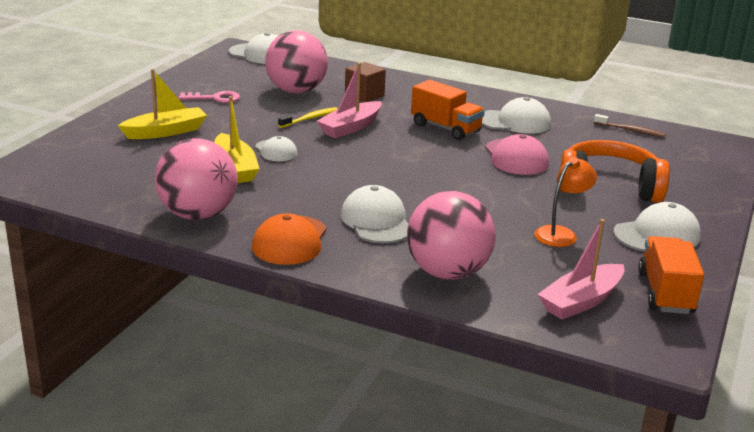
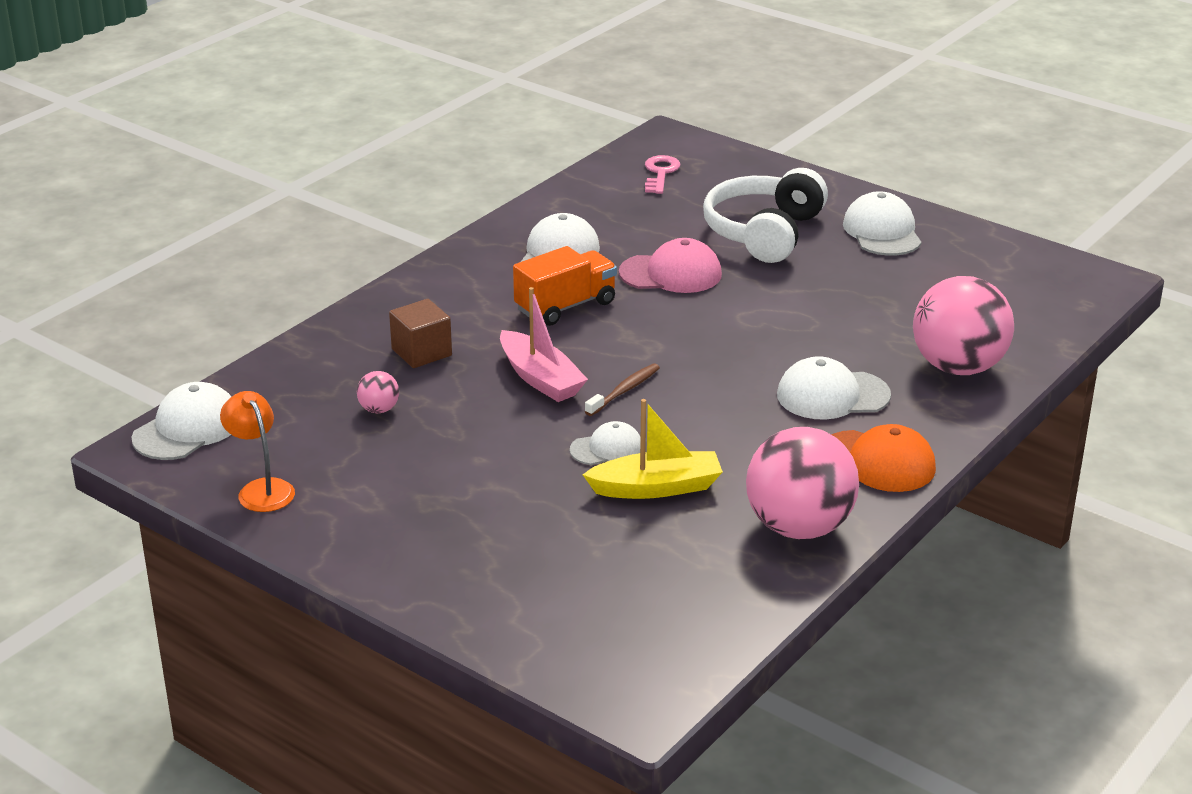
camera: 75 degrees left, 5 degrees up
(166, 132) = (508, 544): yellow boat -> none
(215, 98) = (381, 489): pink key -> pink key (660, 173)
(296, 91) = (379, 409): pink ball -> pink ball, size x0.42
(310, 119) = (497, 408): yellow toothbrush -> none
(561, 233) = (874, 284): orange lamp -> orange lamp (261, 489)
(581, 301) = (1017, 302): pink boat -> none
(609, 187) = (764, 232): orange headphones -> white headphones
(630, 130) = (610, 185): brown toothbrush -> brown toothbrush (624, 391)
(665, 293) = (1001, 255): orange truck -> none

